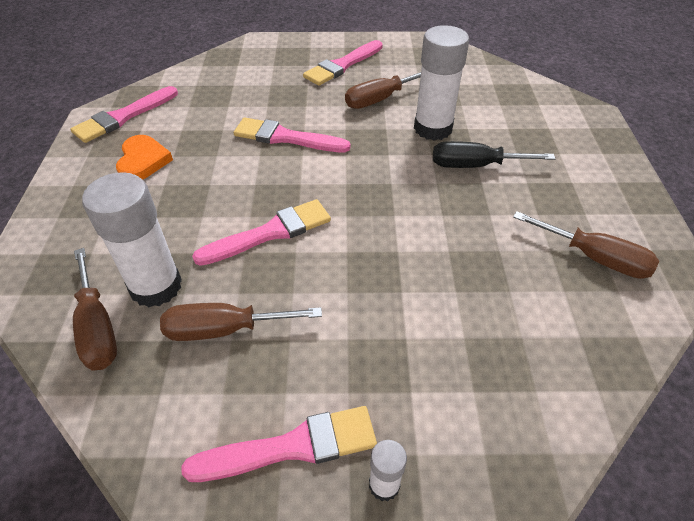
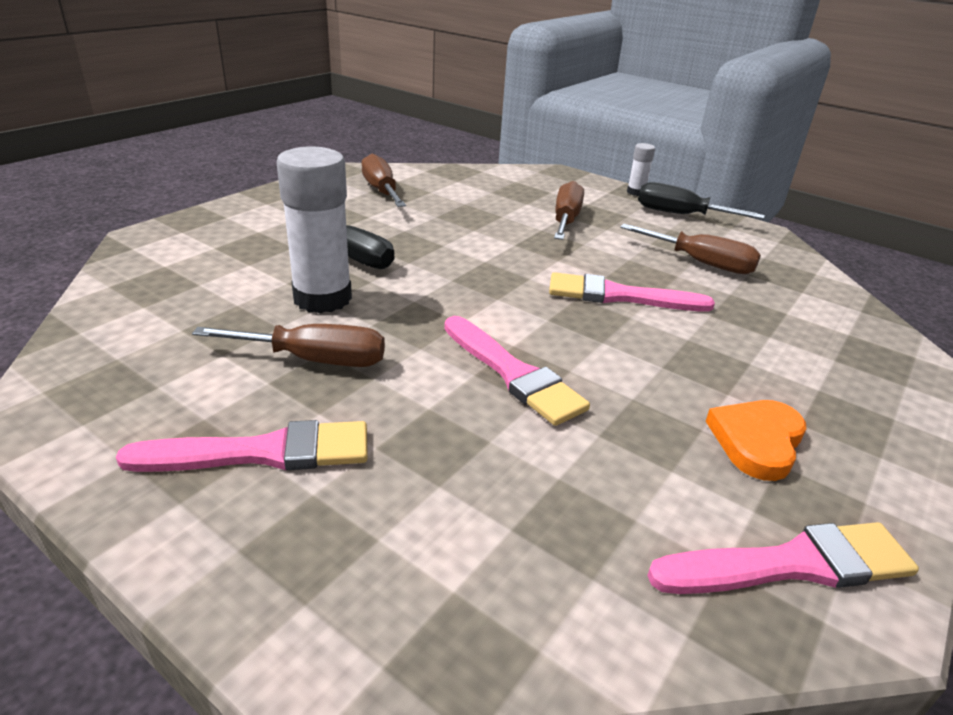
camera: 145 degrees left, 15 degrees down
(97, 327) = (819, 303): brown screwdriver -> brown screwdriver (566, 220)
(156, 286) = (758, 306): white glue stick -> none
(291, 447) = (680, 214): pink brush -> black screwdriver

